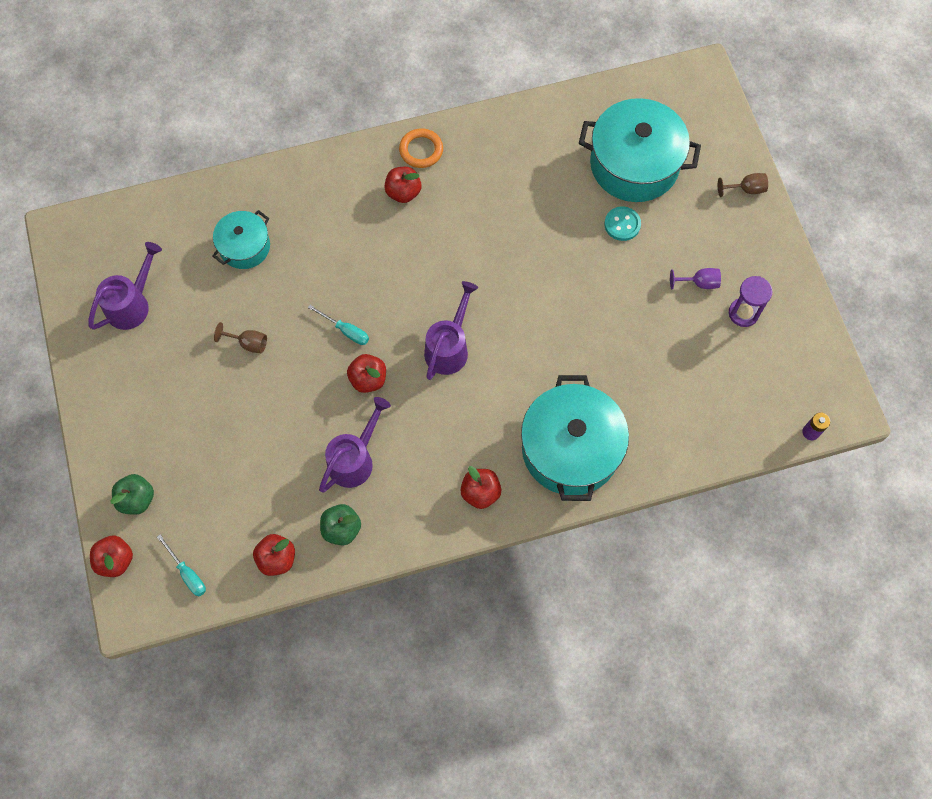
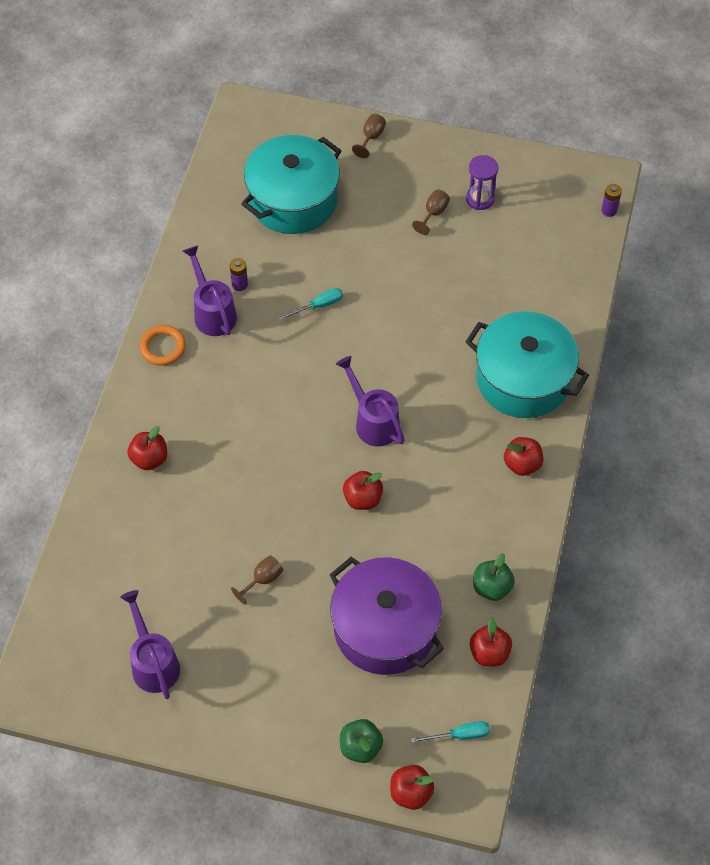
camera: 60 degrees left, 10 degrees down
(245, 247) = (160, 537): turquoise pot -> none
(255, 461) = (385, 628): none -> purple pot
(346, 331) = (303, 494): turquoise screwdriver -> turquoise screwdriver (319, 306)
(355, 459) = (432, 546): purple watering can -> purple watering can (212, 312)
(403, 192) = (196, 382): red apple -> red apple (149, 459)
(519, 172) = (239, 284): none -> purple battery
(622, 224) = (343, 237): turquoise button -> none
(699, 283) = (433, 213): purple goblet -> brown goblet

